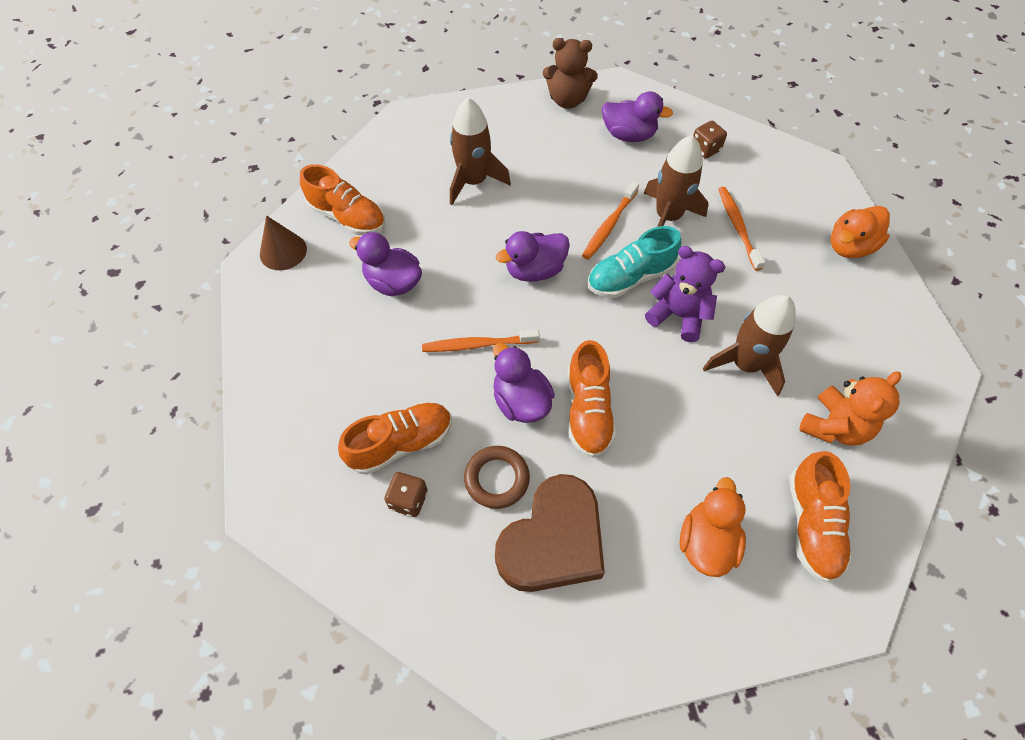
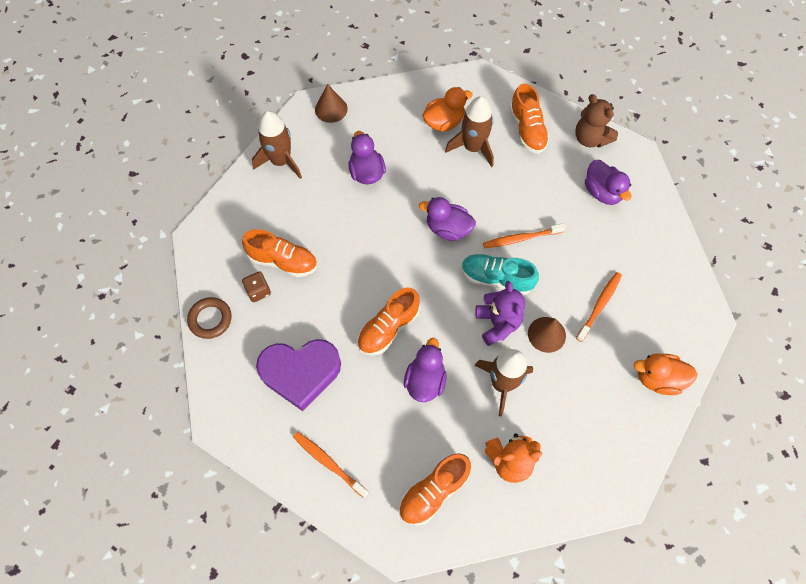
camera: 45 degrees right, 5 degrees up
(347, 217) = (382, 115): orange shoe -> orange shoe (527, 130)
(477, 344) = (372, 244): orange toothbrush -> orange toothbrush (328, 463)
(497, 479) = (307, 319): brown ring -> brown ring (210, 319)
(521, 401) = (361, 292): purple duck -> purple duck (425, 380)
(553, 541) = (300, 373): brown heart -> purple heart
(667, 217) = (563, 263): brown rocket -> brown rocket (281, 161)
(705, 149) = (642, 241): brown dice -> none
(706, 542) = (370, 445): orange duck -> orange duck (444, 122)
(728, 288) = (546, 334): none -> brown cone

